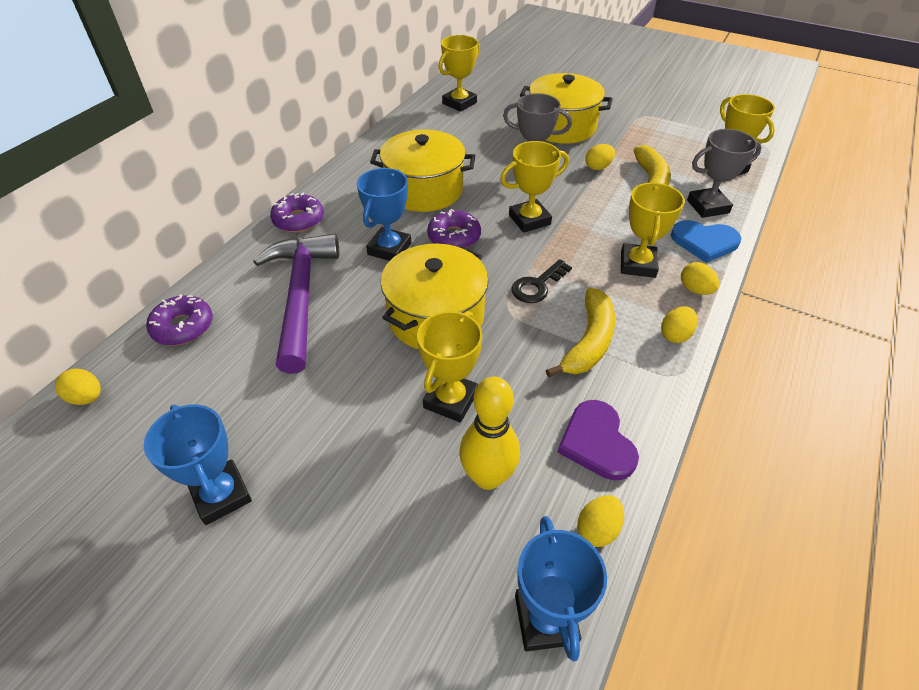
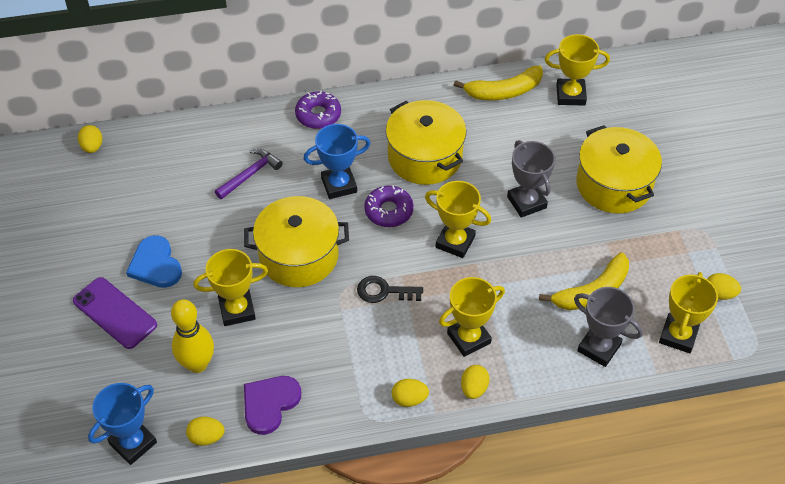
camera: 50 degrees right, 5 degrees up
(183, 327) = (174, 141): purple donut -> none
(221, 495) = (87, 255): blue trophy -> none
(301, 296) = (250, 174): purple hammer -> purple hammer, size x0.52
(334, 518) = (115, 313): none -> purple phone
(588, 342) = (354, 352): yellow banana -> yellow banana (504, 91)
(598, 167) = (577, 244): yellow egg -> yellow egg (719, 294)
(704, 242) = (543, 367): blue heart -> blue heart (155, 265)

